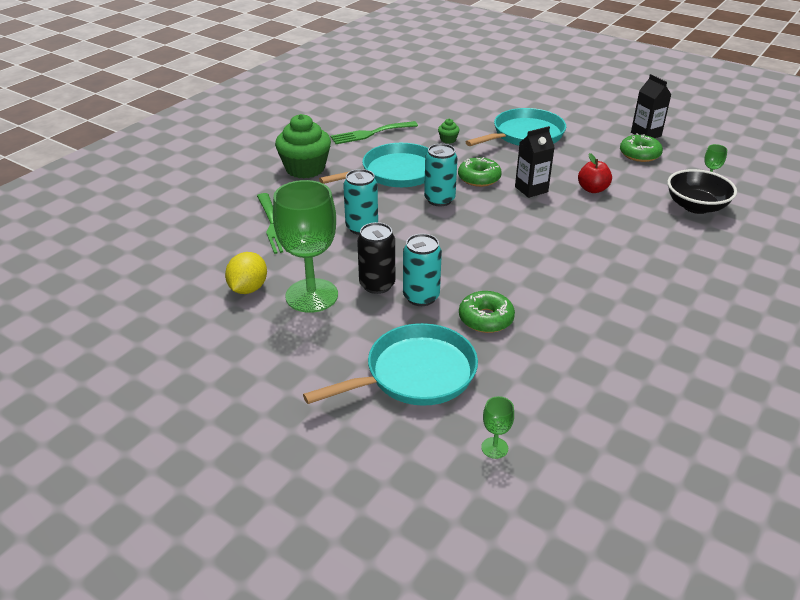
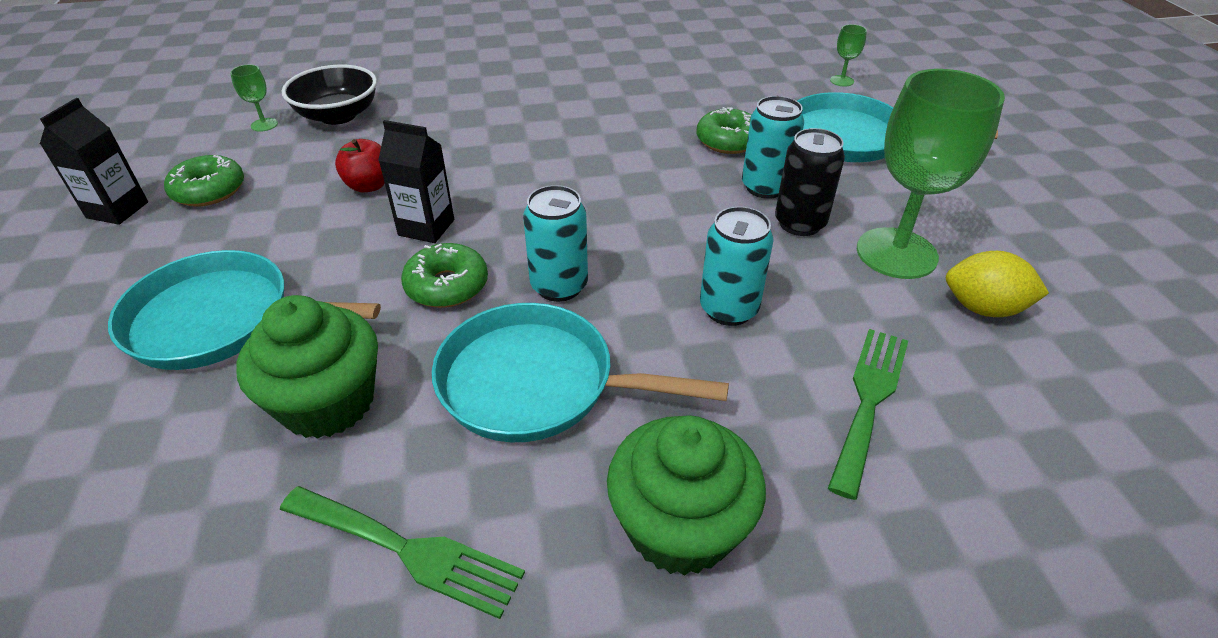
camera: 135 degrees left, 5 degrees up
(248, 288) = (983, 308): yellow lemon -> yellow lemon turned 45 degrees clockwise
(448, 140) = (328, 402): green cupcake -> green cupcake, size x2.39

